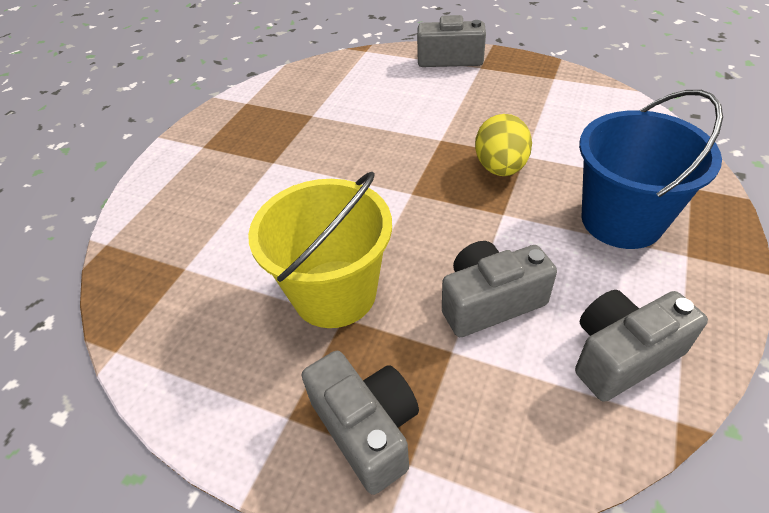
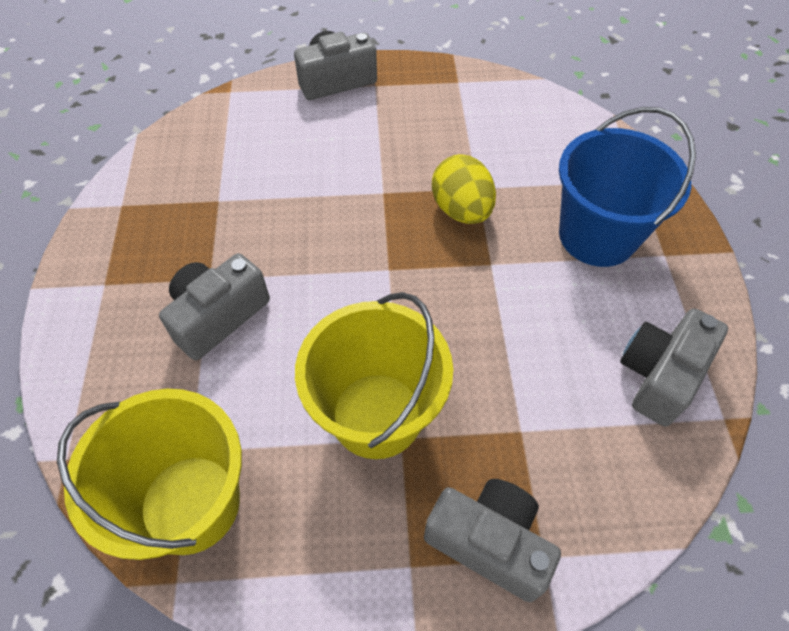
camera: 30 degrees left, 10 degrees up
(161, 302) = (190, 503): none -> yellow bucket
(490, 302) = (528, 366): grey camera -> grey camera (218, 316)

